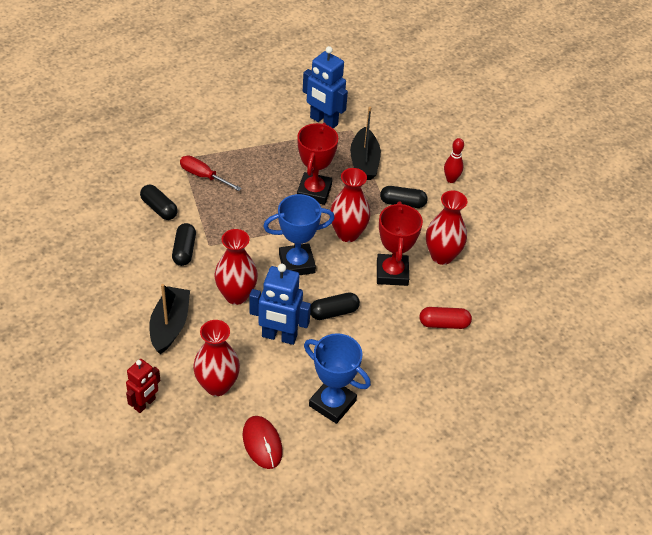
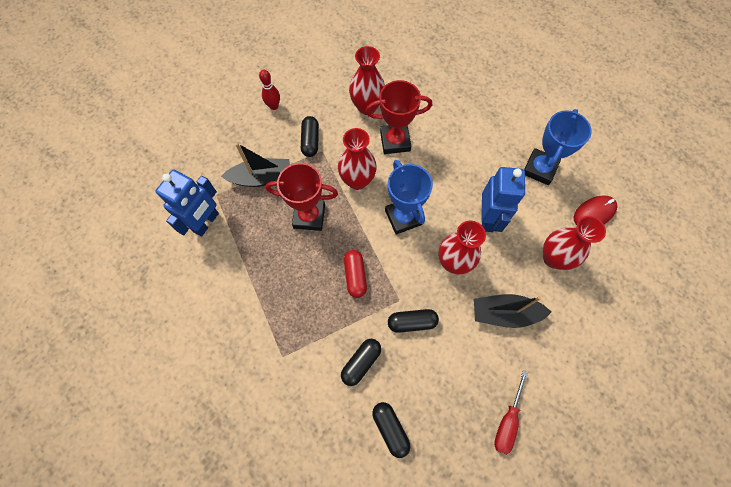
camera: 95 degrees left, 20 degrees up
(145, 404) = (592, 314): red robot -> none
(203, 176) = (305, 328): red screwdriver -> red screwdriver (507, 421)
(334, 312) = (450, 180): black capsule -> black capsule (390, 429)
(444, 323) = (438, 100): red capsule -> red capsule (355, 276)

